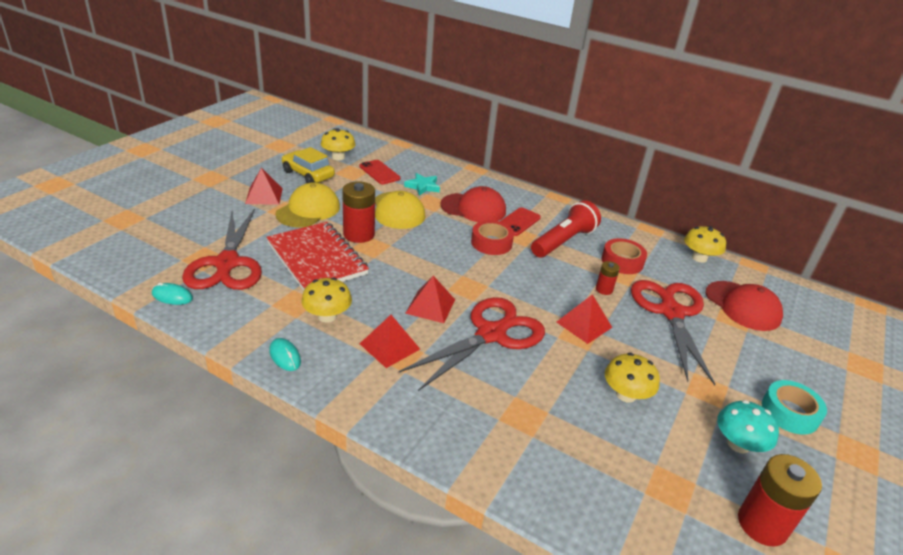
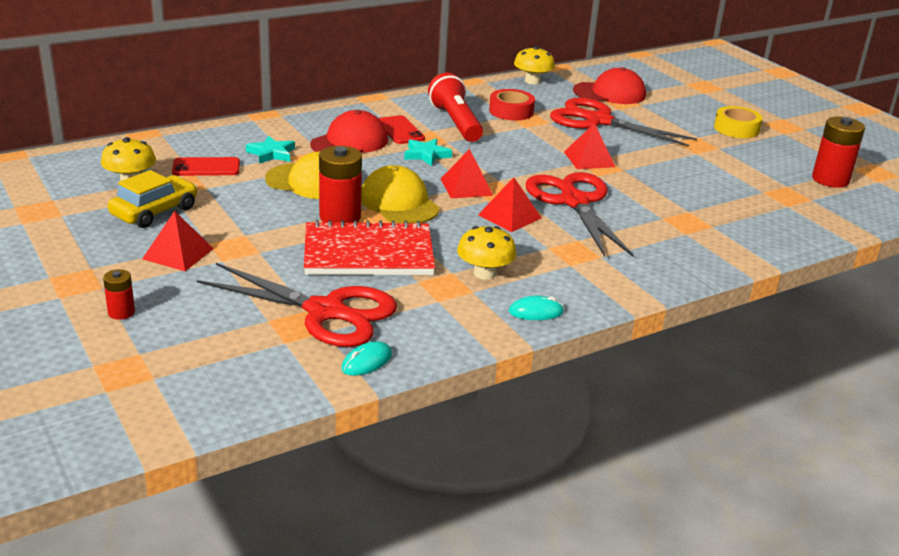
camera: 60 degrees left, 5 degrees down
(308, 174) = (154, 212): yellow car -> yellow car turned 150 degrees clockwise
(308, 210) = (250, 233): yellow cap -> yellow cap (399, 203)
(389, 346) = (558, 253): red pyramid -> red pyramid (466, 187)
(491, 243) = (426, 155): red tape -> turquoise star
(604, 289) = (546, 134): red battery -> red battery (121, 312)
(626, 394) = (686, 175): yellow mushroom -> none
(738, 444) = (758, 157): turquoise mushroom -> none
(789, 413) = (736, 129): turquoise tape -> yellow tape

